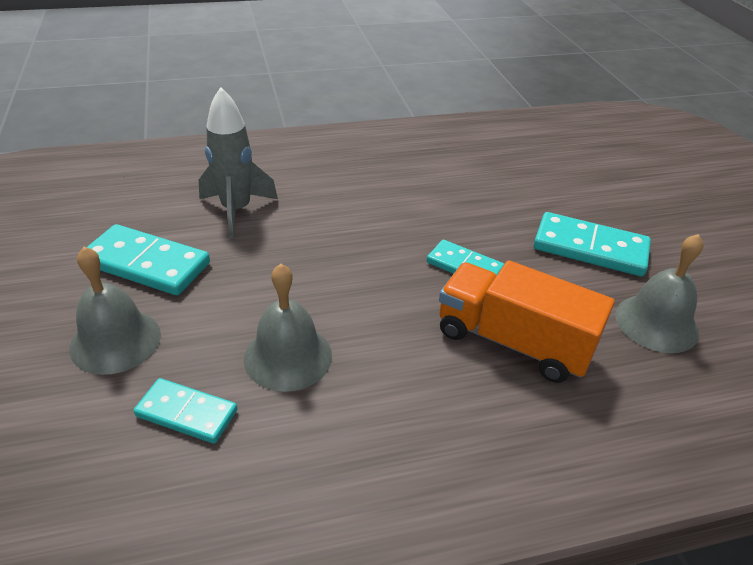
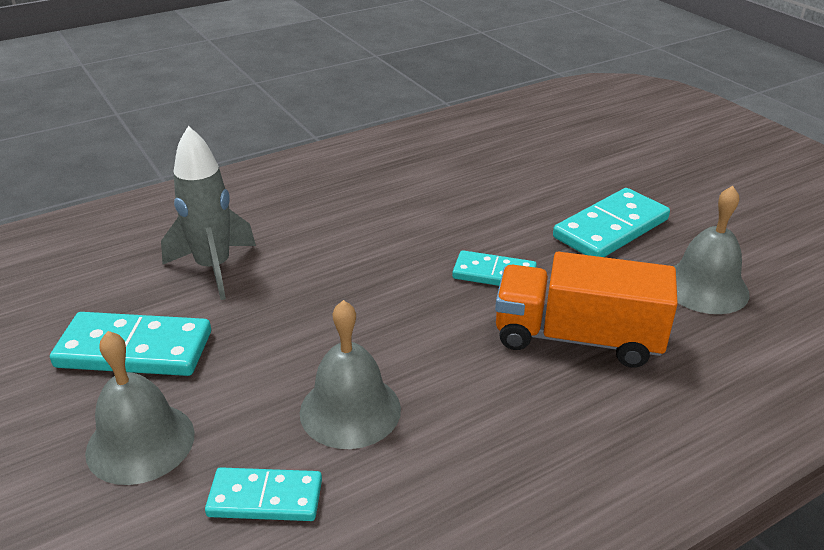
camera: 15 degrees left, 5 degrees down
(590, 248) = (610, 228): turquoise domino -> turquoise domino turned 45 degrees counterclockwise

